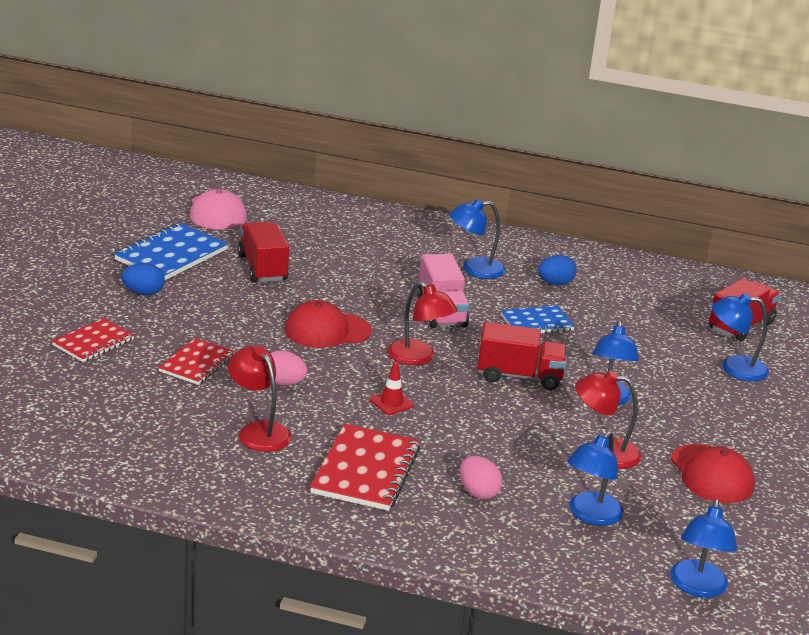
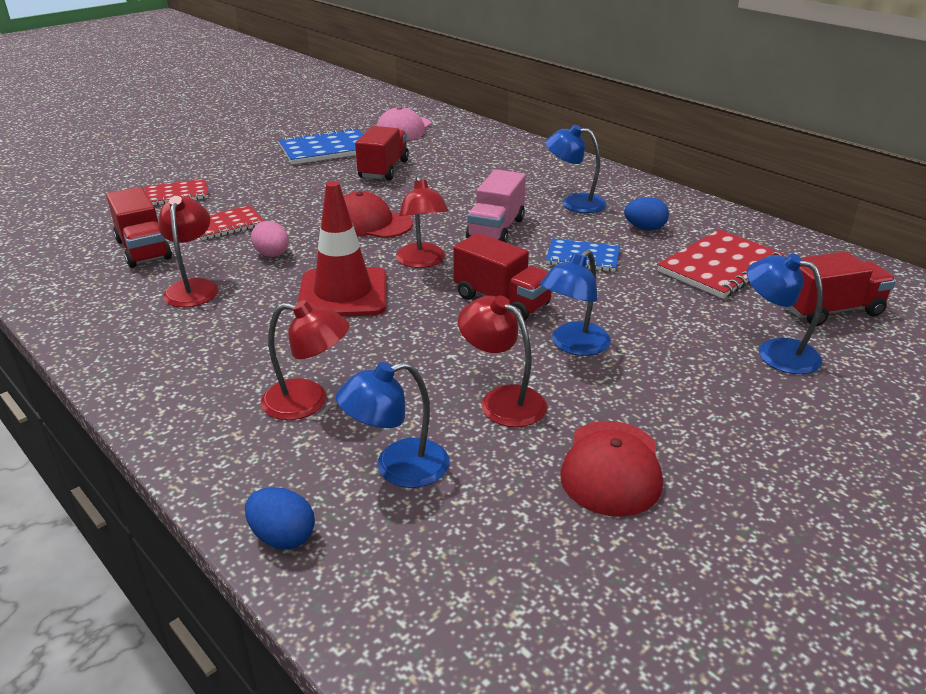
camera: 35 degrees right, 5 degrees up
(143, 293) = (266, 170): blue egg -> blue egg (283, 537)
(155, 408) = (143, 249): none -> red truck
(365, 470) = (232, 347): red notebook -> red notebook (720, 266)
(391, 403) = (343, 293): red traffic cone -> red traffic cone, size x2.34
(478, 492) = (308, 401): pink egg -> red lamp
(697, 587) = (420, 618): blue lamp -> none

